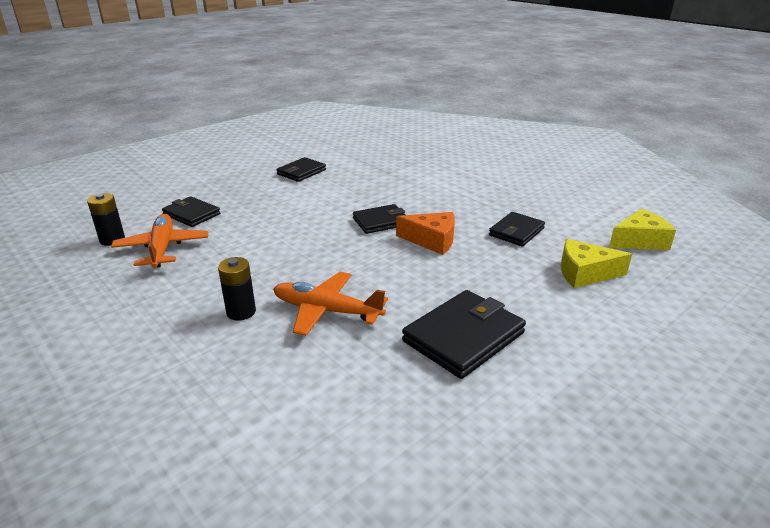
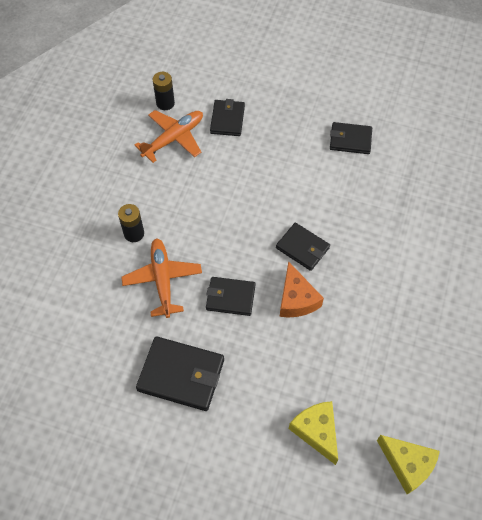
camera: 60 degrees right, 30 degrees up
(516, 232) = (355, 356): black wallet -> black wallet (230, 297)

